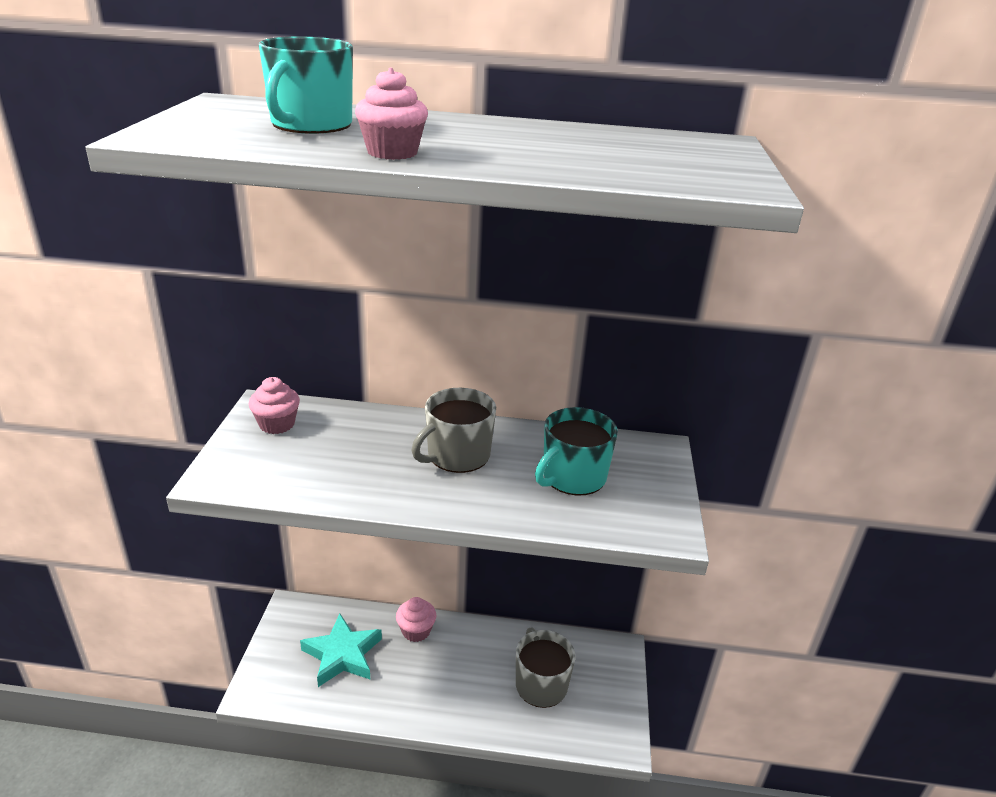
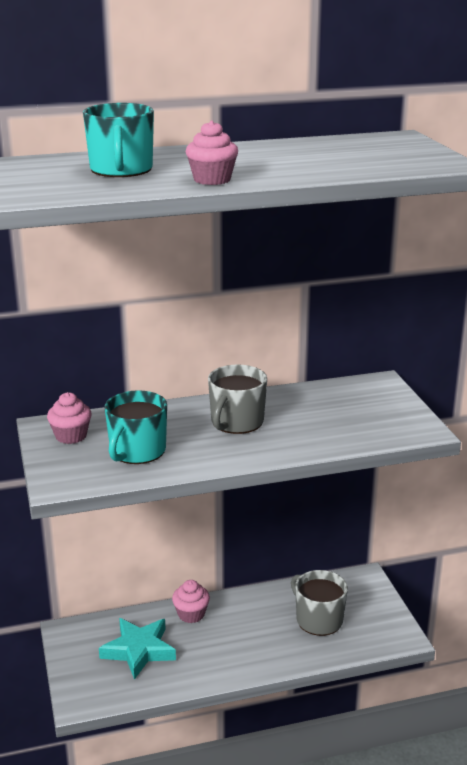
camera: 20 degrees left, 5 degrees down
(573, 477) = (333, 415): turquoise mug -> turquoise mug (137, 451)

